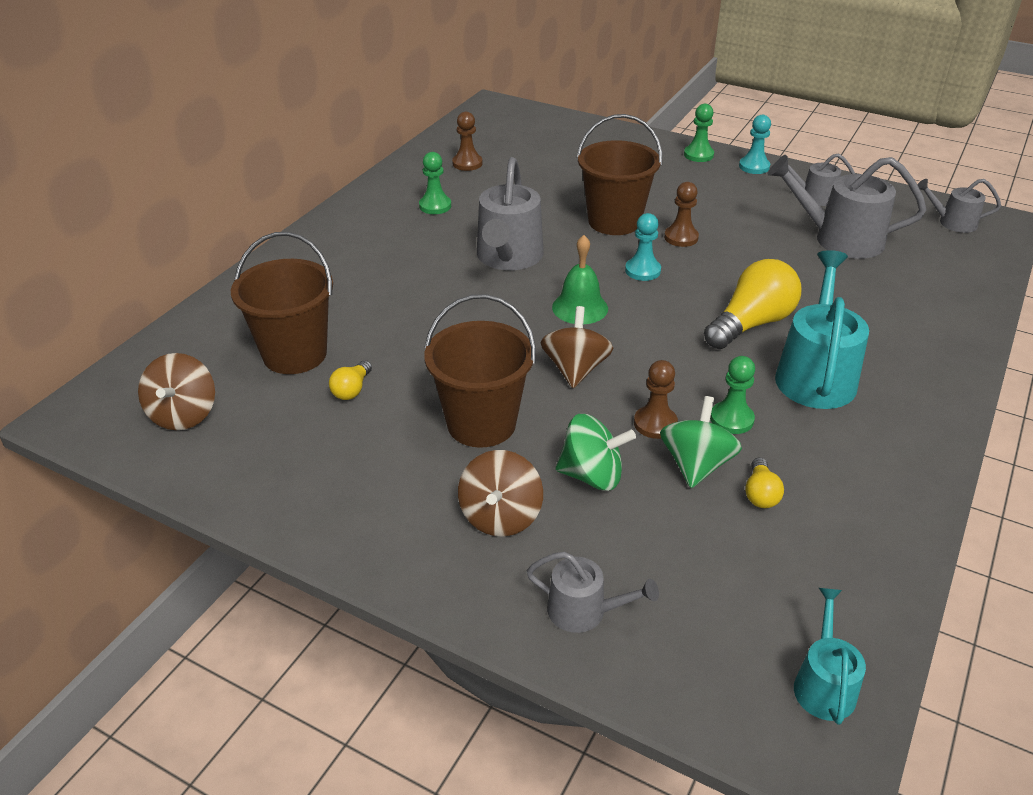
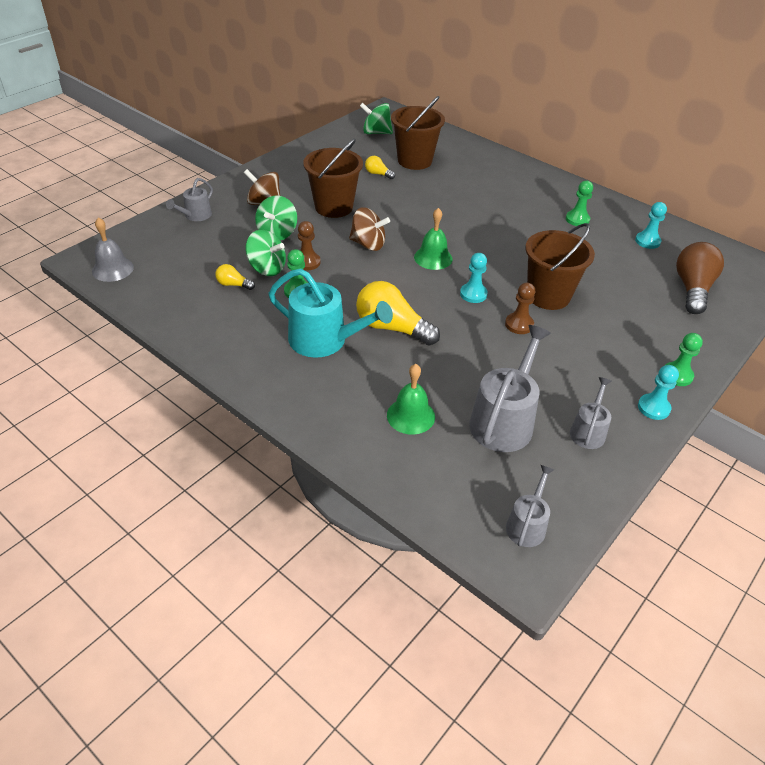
camera: 100 degrees right, 5 degrees up
(184, 414) = (376, 133): brown spinning top -> green spinning top
(467, 163) = (647, 241): brown pawn -> turquoise pawn
(508, 257) = (502, 239): grey watering can -> none
(551, 143) = (692, 289): none -> brown light bulb
(751, 324) = (392, 328): yellow light bulb -> yellow light bulb turned 150 degrees clockwise
(824, 684) = (112, 269): turquoise watering can -> grey bell
(884, 294) = (411, 416): none -> green bell

